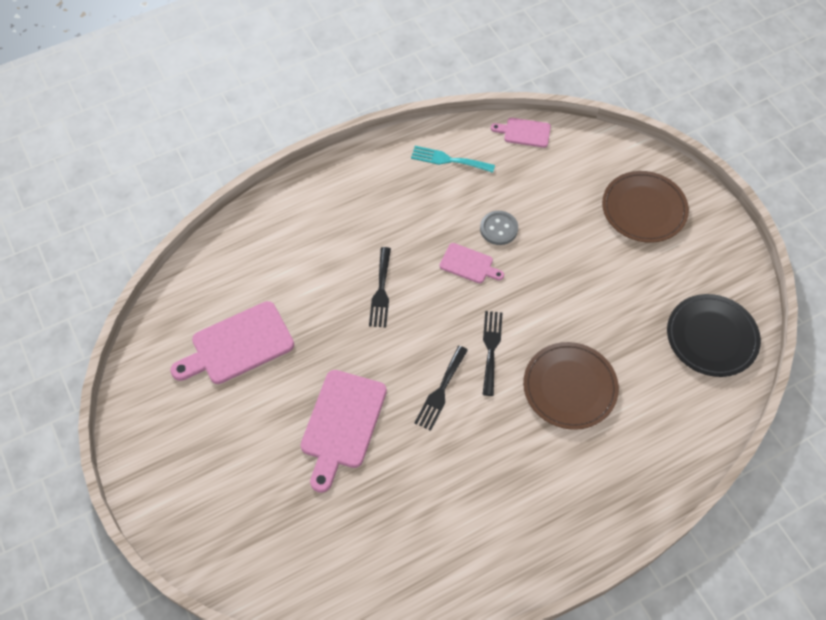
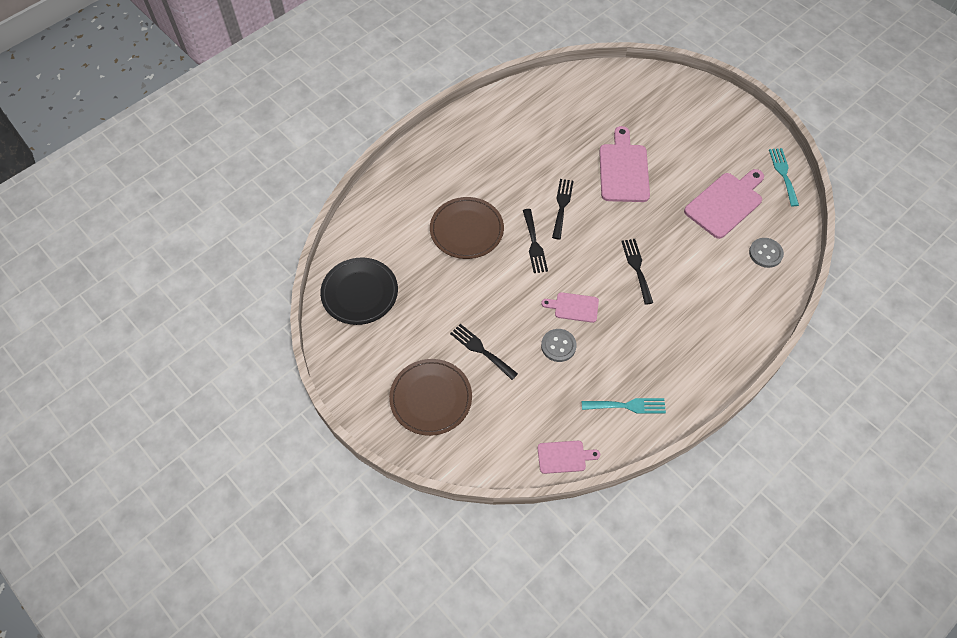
camera: 165 degrees right, 0 degrees up
(144, 367) = (783, 174): none -> turquoise fork
(227, 273) = (765, 253): none -> grey button
(582, 243) = (481, 350): none -> black fork

